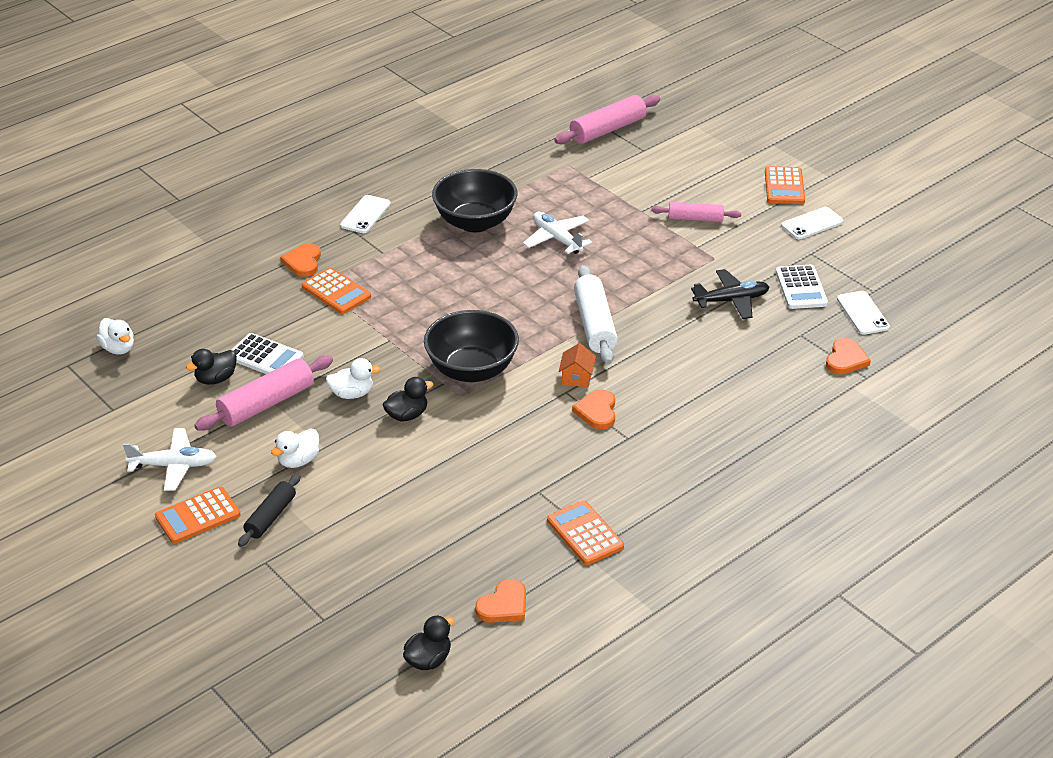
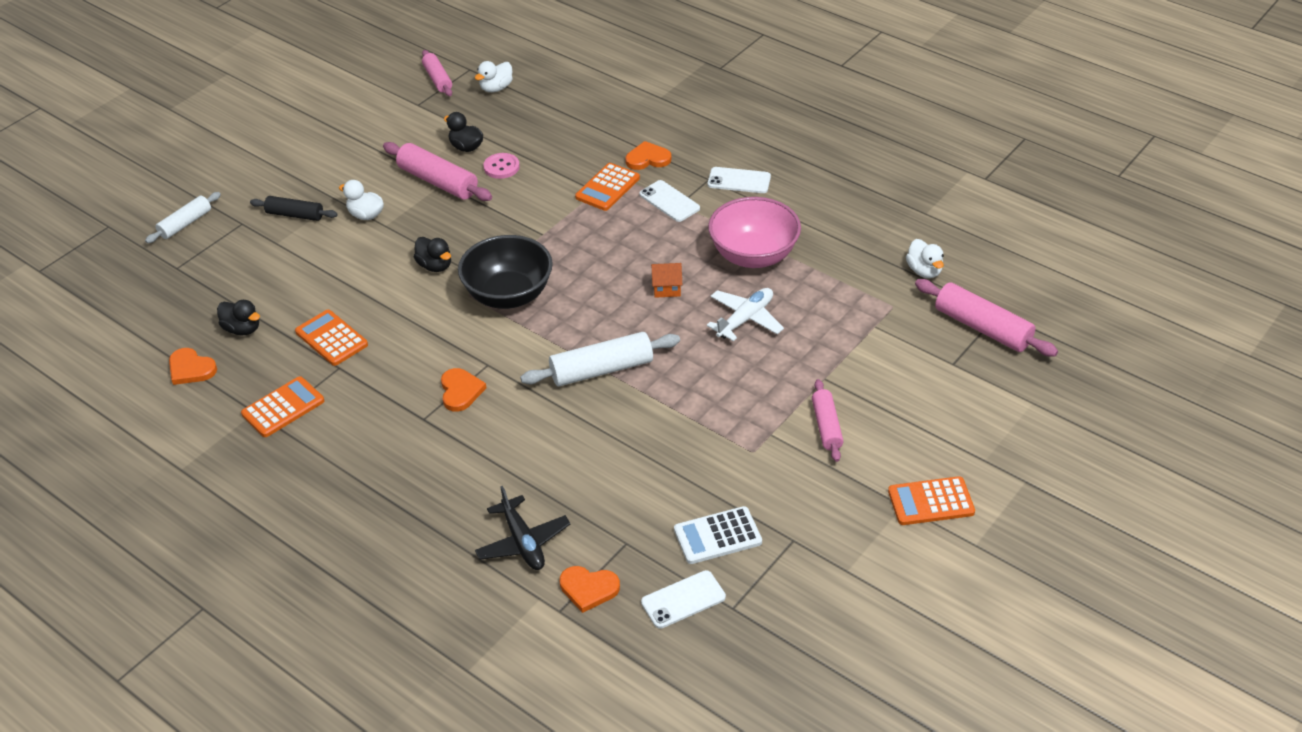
camera: 80 degrees right, 5 degrees up
(71, 390) = (438, 79): none -> pink rolling pin
(174, 466) = (352, 151): white plane -> none
(198, 516) = (293, 177): orange calculator -> orange calculator (331, 338)
(241, 612) = (185, 224): none -> white rolling pin
(265, 357) = (501, 167): white calculator -> pink button
(352, 394) = (460, 227): white duck -> white duck (924, 271)
(428, 660) = (128, 335): black duck -> black duck (242, 329)
(475, 222) = (753, 255): black bowl -> pink bowl
(577, 377) = (511, 369): orange house -> orange house (666, 288)
(597, 411) = (460, 391): orange heart -> orange heart turned 90 degrees clockwise
(731, 300) = (674, 475): black plane -> black plane (523, 542)
(812, 223) = (857, 536): white phone -> white phone (669, 201)

